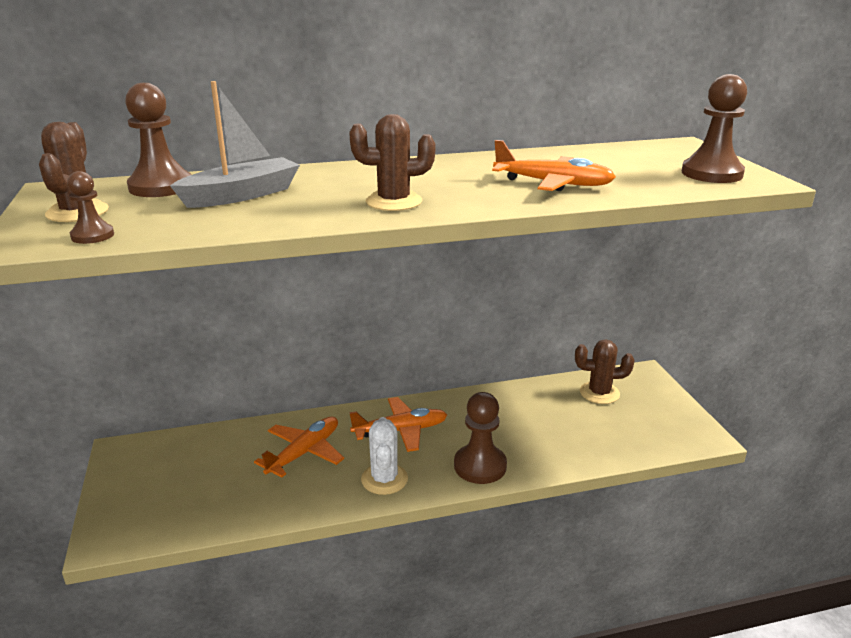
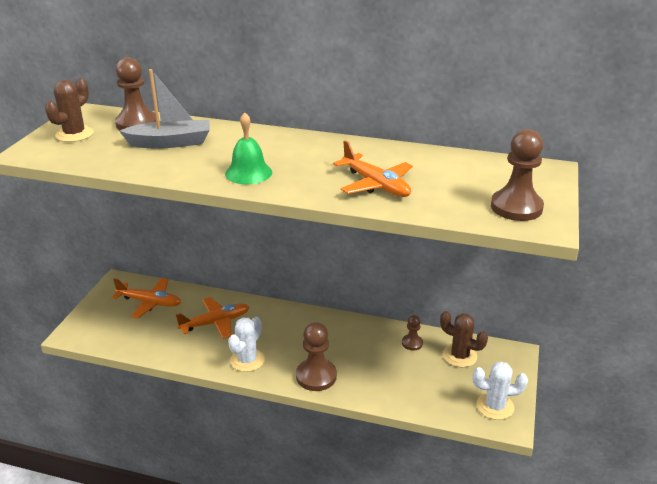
camera: 30 degrees right, 5 degrees up
(92, 236) = (62, 155): brown pawn -> brown pawn (412, 343)
(394, 202) = (248, 173): brown cactus -> green bell
(400, 431) = (287, 330): orange plane -> orange plane (150, 302)
(678, 426) = (495, 406): none -> white cactus

